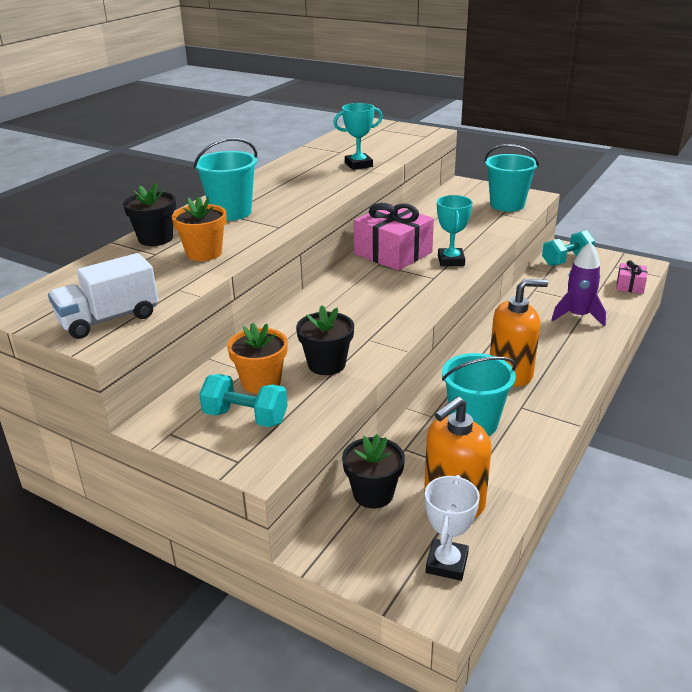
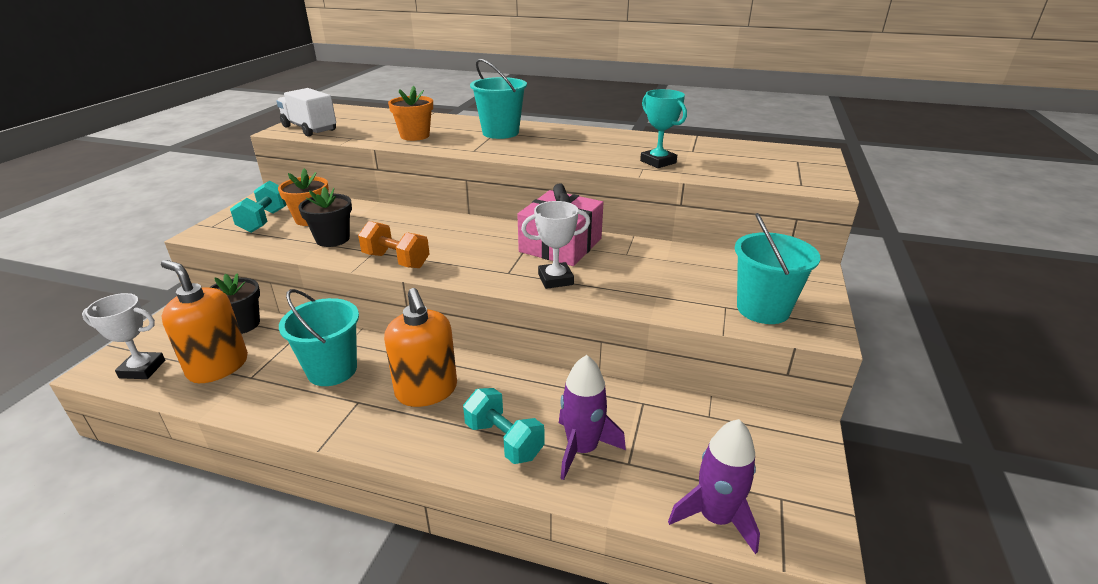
camera: 75 degrees right, 0 degrees up
(155, 239) = (441, 120): black flower pot -> none
(392, 327) = (396, 260): none -> orange dumbbell
(451, 260) = (555, 279): turquoise trophy -> white trophy
(566, 260) = (762, 435): turquoise dumbbell -> turquoise dumbbell (504, 440)
(630, 286) = (715, 517): pink gift -> purple rocket

